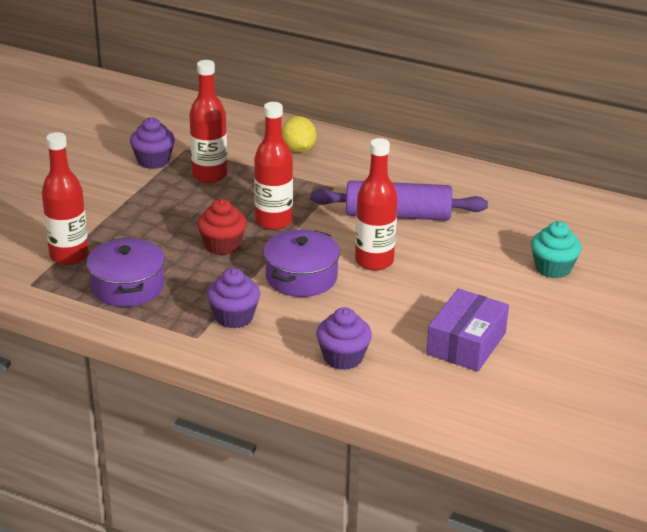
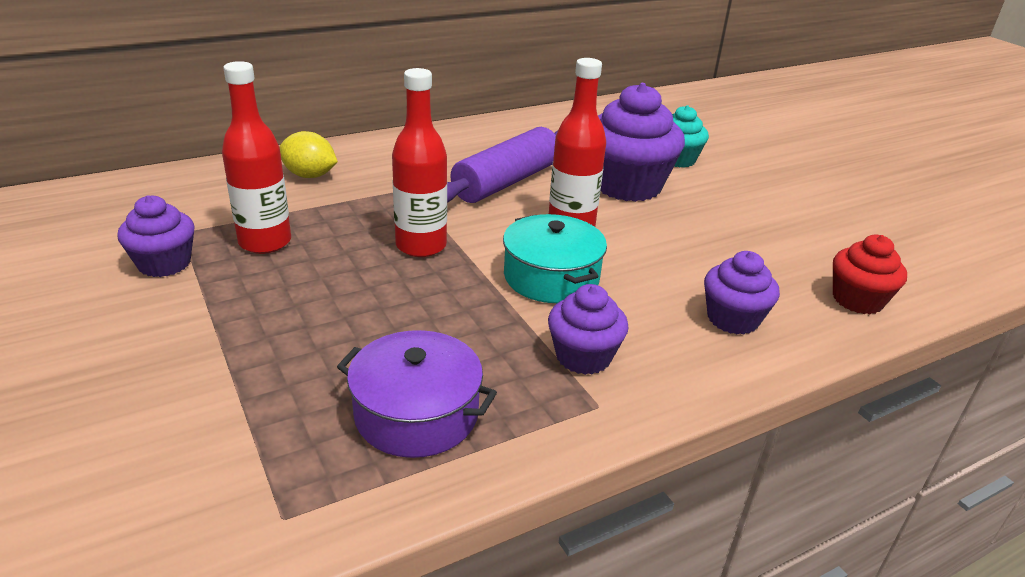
camera: 55 degrees left, 0 degrees up
(69, 256) = (266, 436): red bottle -> none
(222, 245) = (422, 298): red cupcake -> red cupcake (857, 300)
(301, 277) = (551, 277): purple pot -> turquoise pot
(466, 343) = (761, 243): purple box -> none
(469, 262) = (627, 185): none -> purple cupcake

